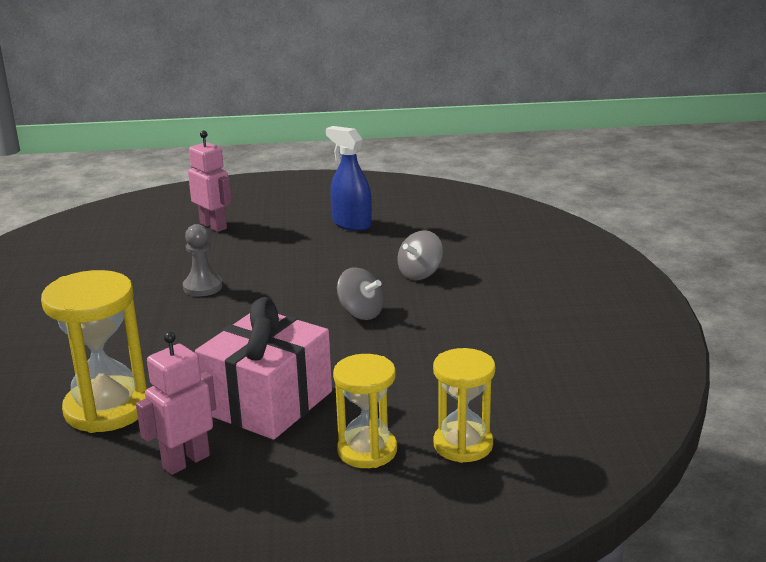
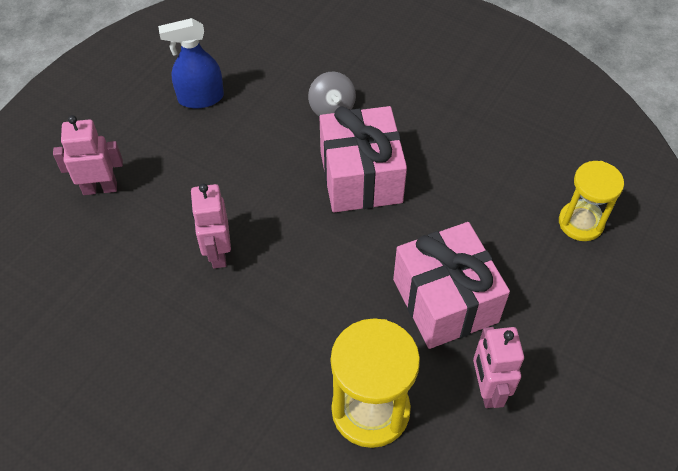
camera: 55 degrees left, 30 degrees up
(202, 287) = (217, 253): grey pawn -> pink robot
(361, 313) = (361, 177): grey spinning top -> pink gift
(367, 451) = (551, 276): yellow hourglass -> none

